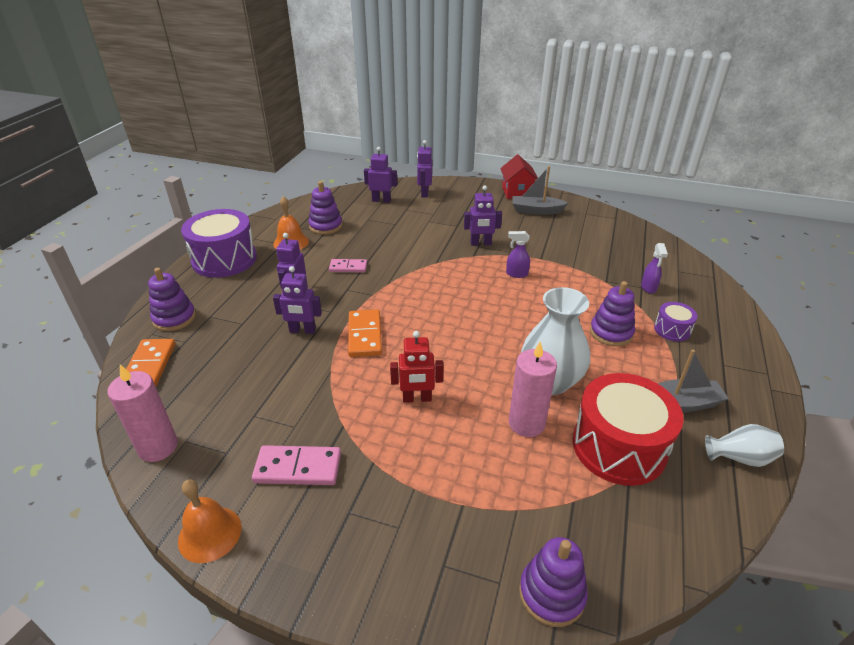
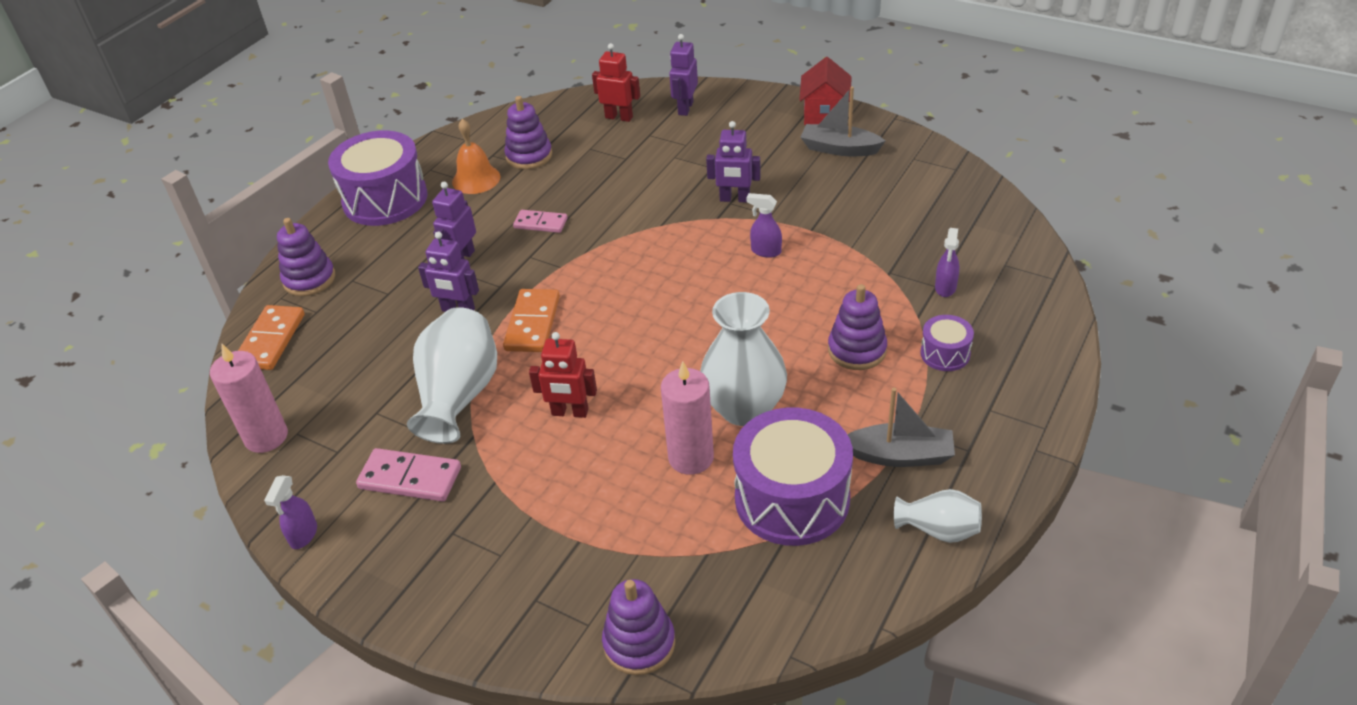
camera: 15 degrees right, 5 degrees up
(210, 534) = (303, 535): orange bell -> purple spray bottle
(322, 395) = (459, 395): none -> white vase
(381, 200) = (619, 117): purple robot -> red robot
(618, 446) = (792, 498): red drum -> purple drum

